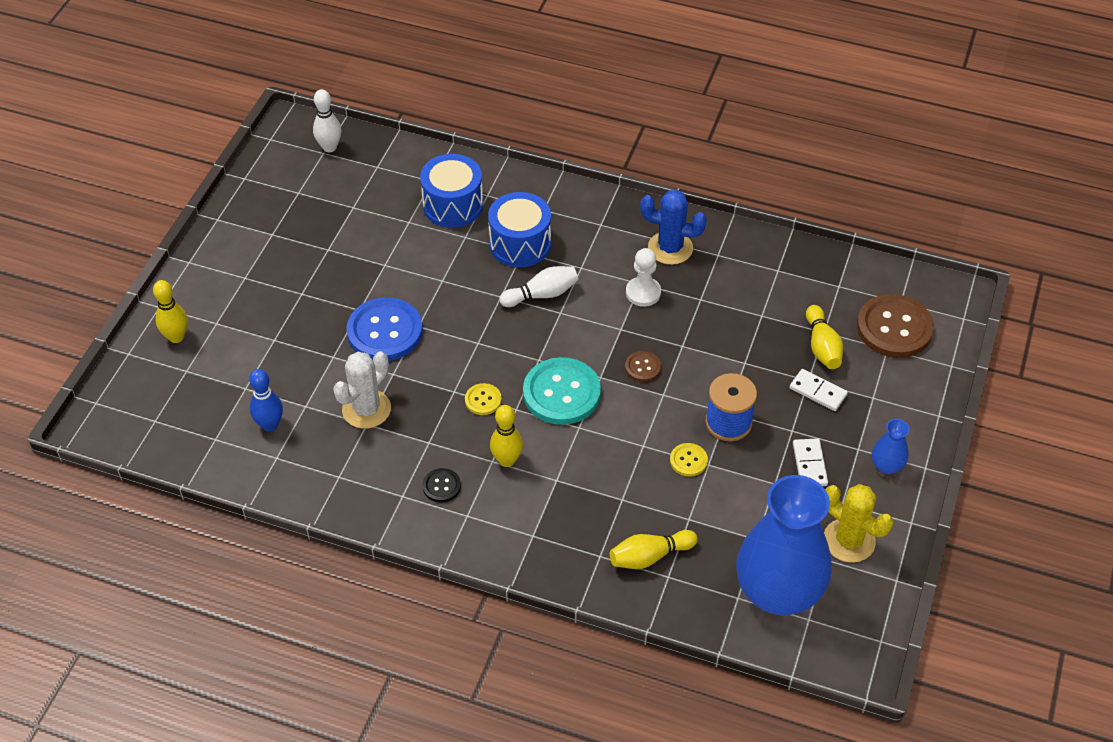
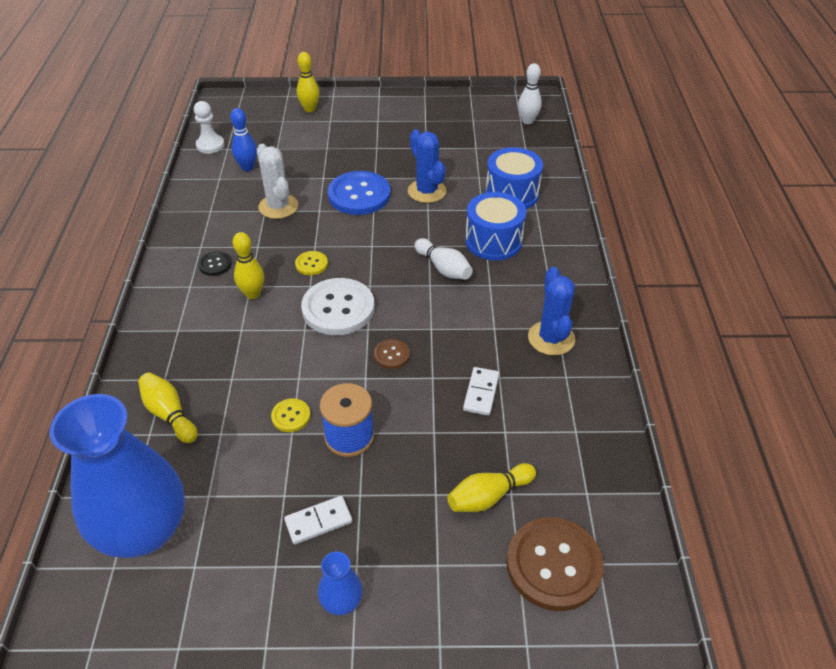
camera: 70 degrees right, 5 degrees down
(366, 409) = (278, 206): white cactus -> white cactus turned 45 degrees clockwise
(410, 272) = (427, 191): none -> blue cactus
(561, 393) = (338, 308): turquoise button -> white button
(643, 293) = (483, 333): white pawn -> white pawn (210, 145)
(818, 392) = (422, 506): white domino -> white domino (481, 393)
(849, 540) = (224, 584): yellow cactus -> none

